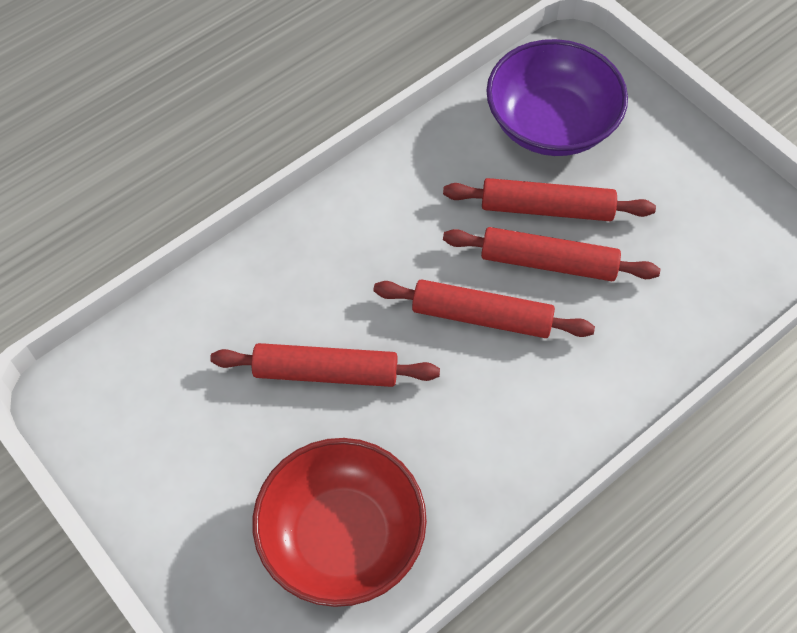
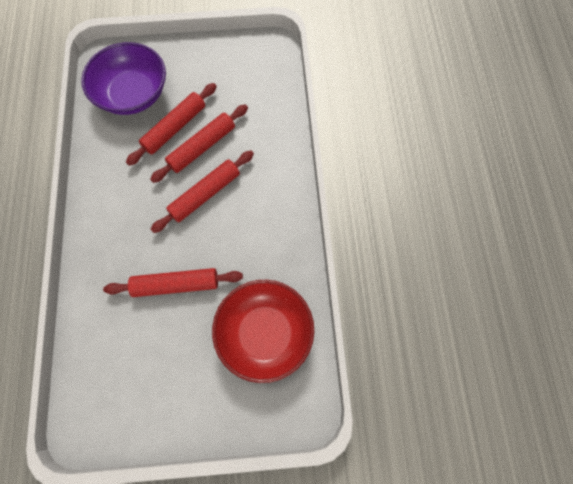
camera: 55 degrees left, 10 degrees up
(326, 372) = (176, 284): red rolling pin -> red rolling pin turned 45 degrees clockwise

